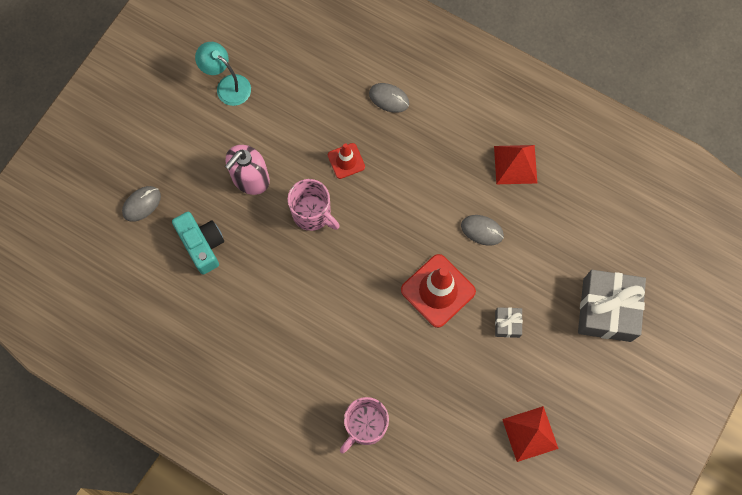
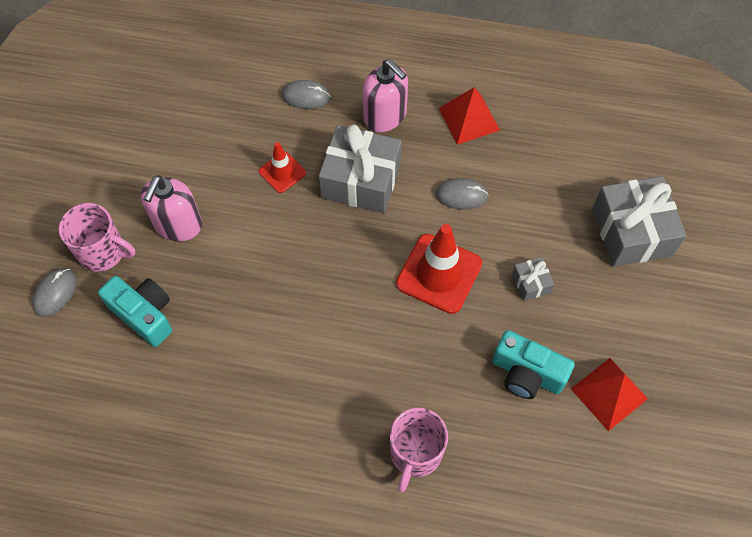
camera: 20 degrees left, 10 degrees down
(227, 85) = (119, 137): turquoise lamp -> none
(312, 214) = (264, 239): pink mug -> pink mug (103, 252)
(406, 189) = (361, 180): none -> grey gift
(447, 138) = (385, 116): none -> pink soap dispenser
(473, 395) = (527, 373): none -> turquoise camera

